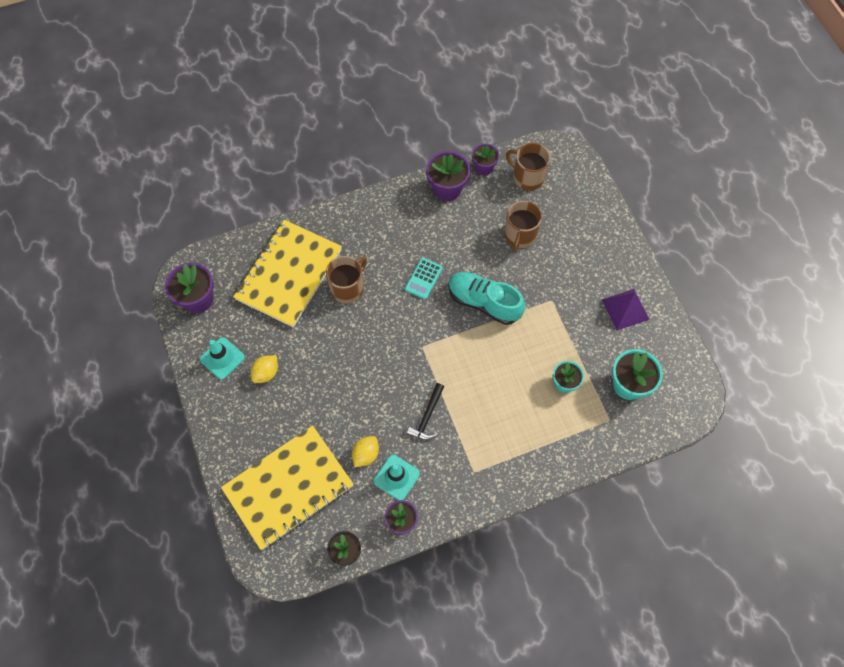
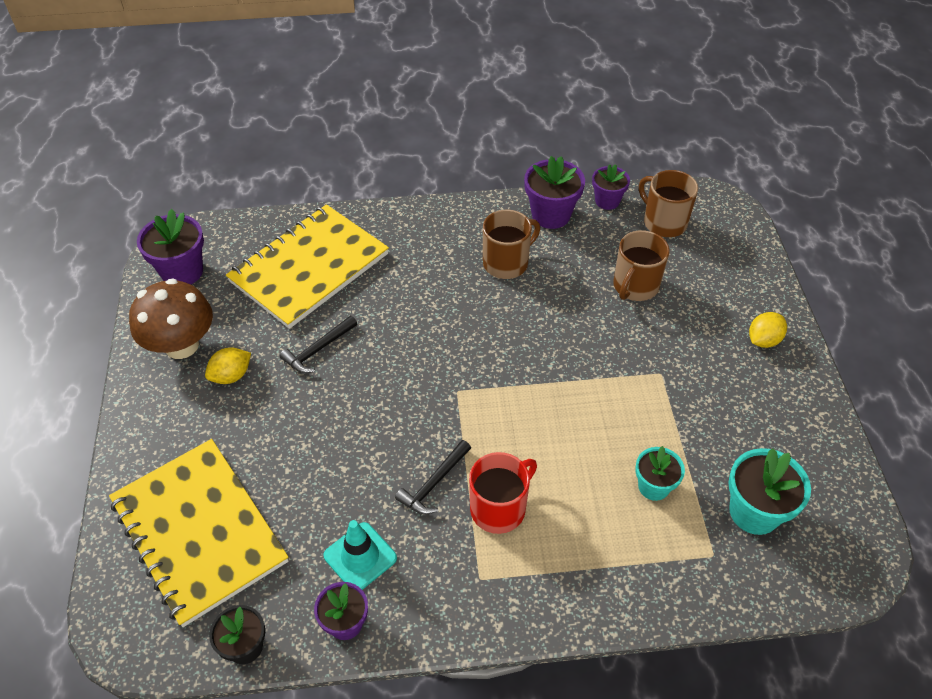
camera: 15 degrees right, 15 degrees down
(222, 358) = (181, 345): turquoise traffic cone -> brown mushroom
(288, 488) = (199, 531): yellow notebook -> yellow notebook turned 75 degrees clockwise
(318, 338) = (318, 350): none -> black hammer
(348, 288) = (380, 299): brown mug -> brown mug (507, 263)
(366, 454) = (327, 513): yellow lemon -> yellow lemon (763, 340)
(423, 278) = (486, 309): turquoise calculator -> none
(473, 422) = (499, 508): none -> red mug
(484, 302) = (562, 355): turquoise shoe -> none
(625, 309) = (770, 408): purple pyramid -> none

